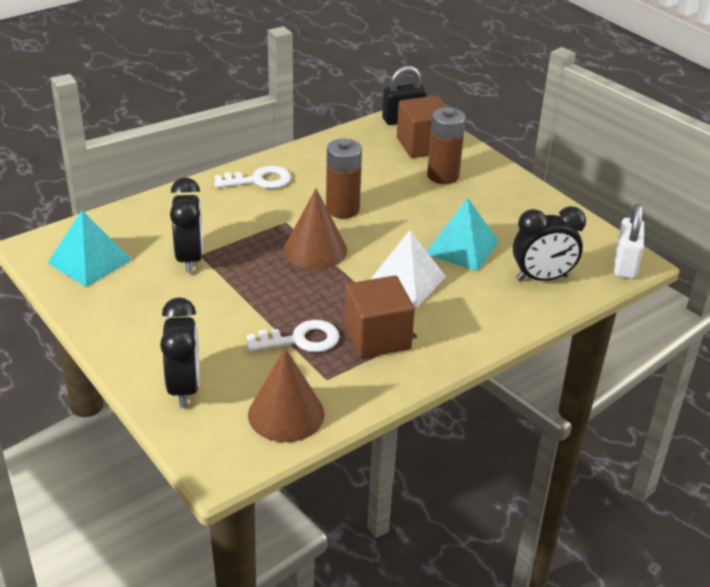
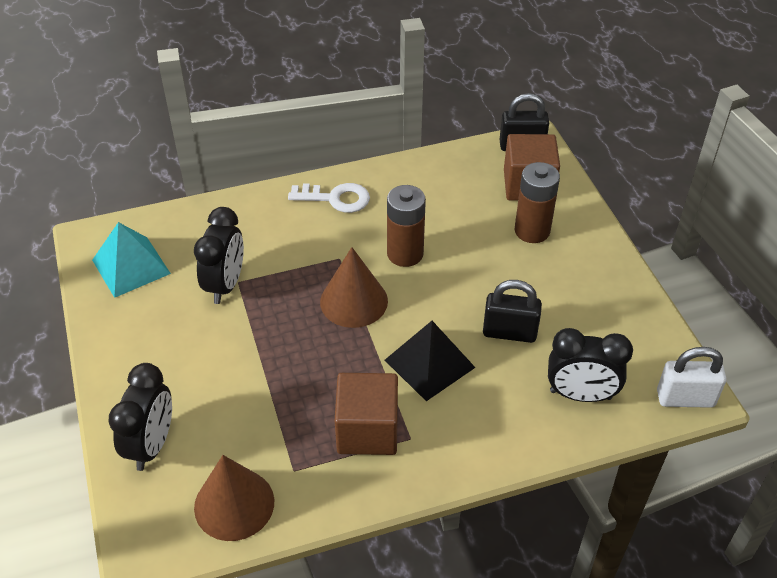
camera: 20 degrees right, 10 degrees up
(300, 340) = (288, 414): white key -> none
(405, 281) = (429, 363): white pyramid -> black pyramid
(461, 247) = (509, 332): turquoise pyramid -> black padlock
(625, 265) = (685, 398): white padlock -> white padlock turned 60 degrees clockwise

